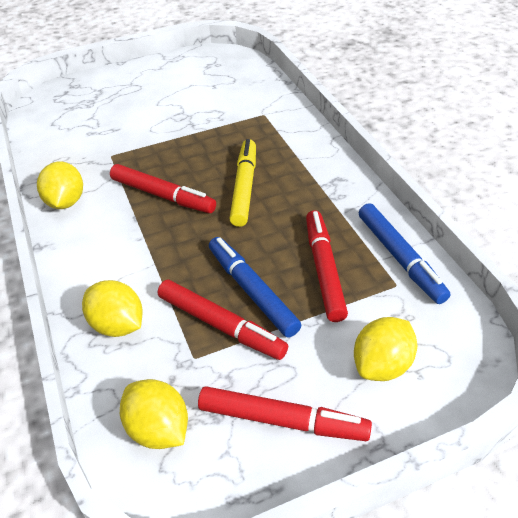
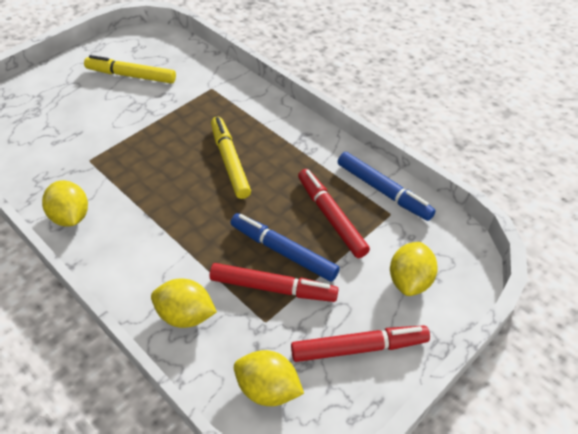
camera: 25 degrees left, 5 degrees up
(163, 196) = (161, 187): red marker -> none
(192, 88) = (131, 75): none -> yellow marker

